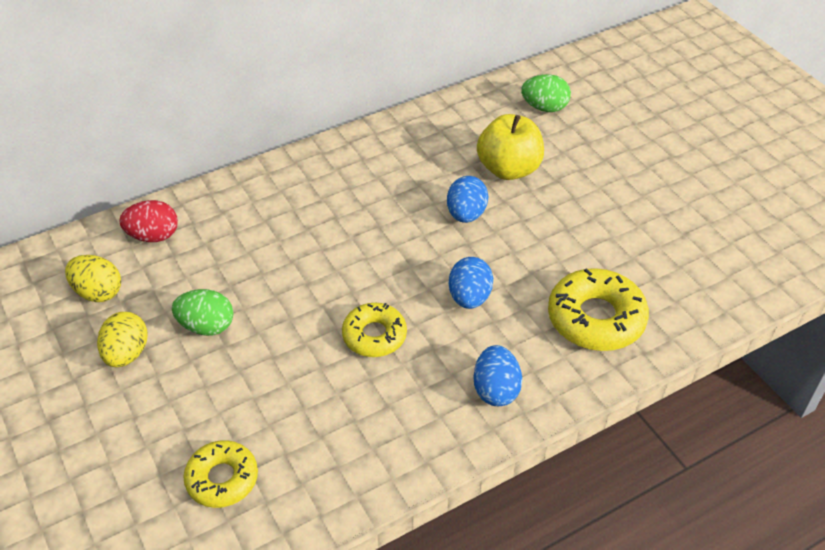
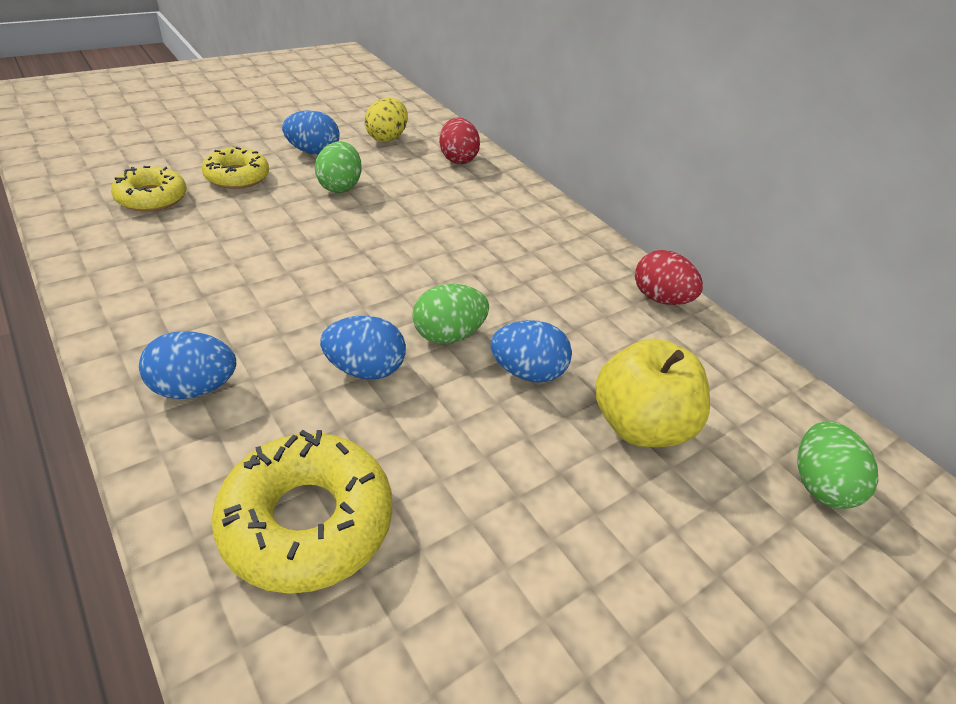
camera: 80 degrees right, 5 degrees down
(127, 354) = (313, 152): yellow egg -> blue egg
(374, 335) = (310, 287): yellow donut -> yellow donut (237, 176)
(383, 136) = (660, 299): none -> red egg
(430, 252) = (448, 335): none -> green egg

